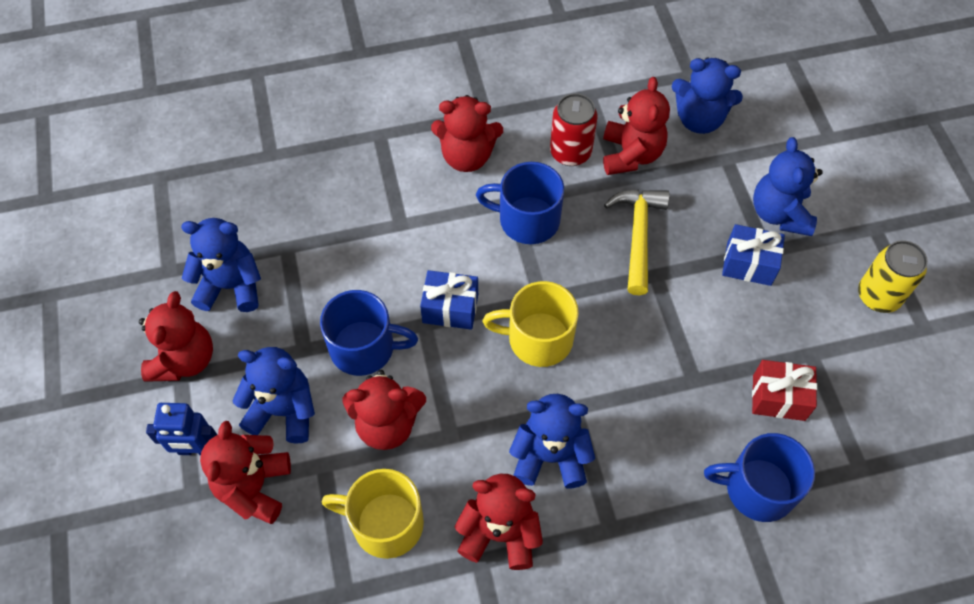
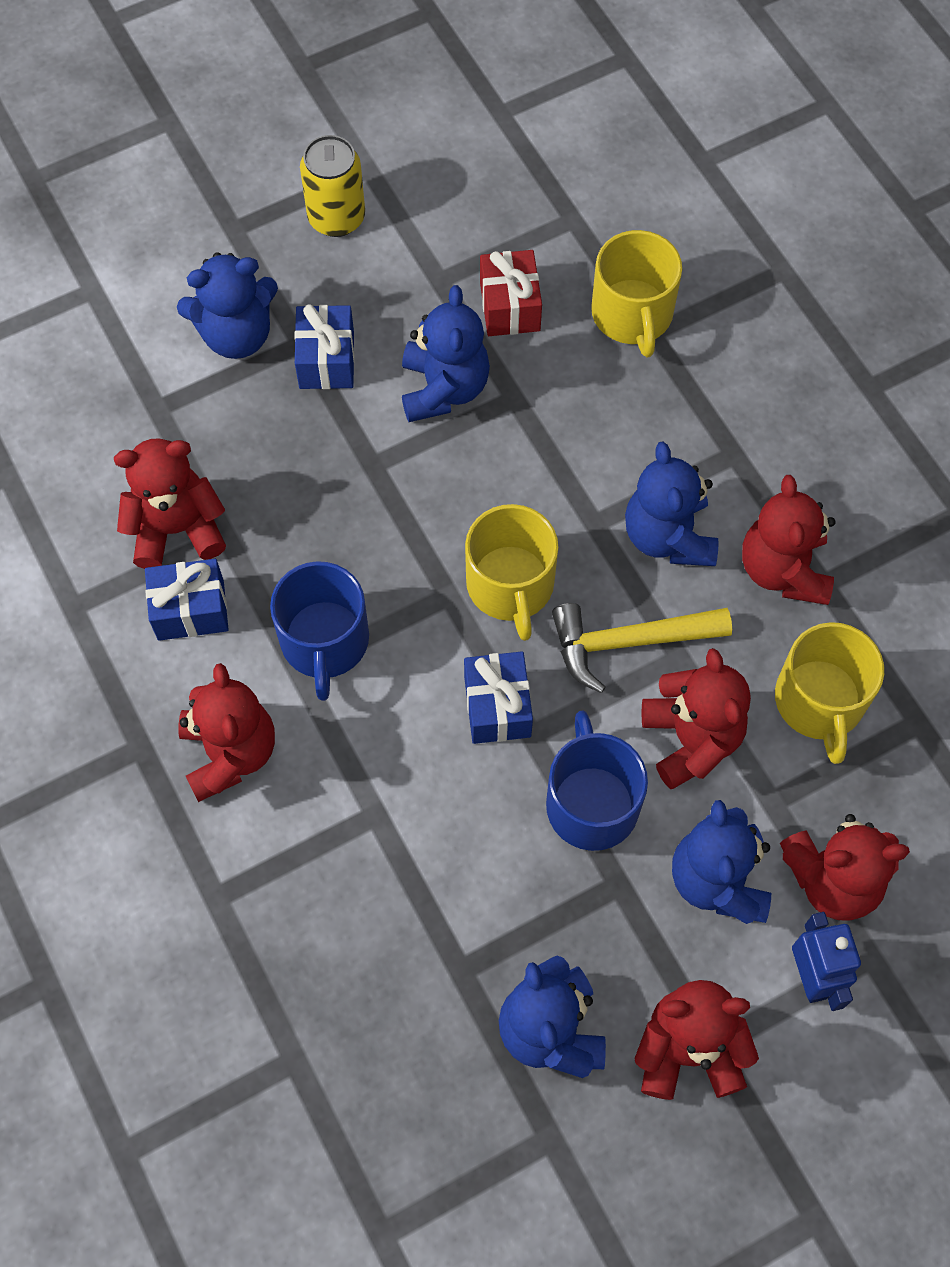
camera: 105 degrees left, 5 degrees up
(570, 152) = (191, 610): red can -> blue gift
(638, 235) = (315, 496): yellow hammer -> yellow hammer (628, 642)
(699, 119) = (92, 452): blue teddy bear -> blue teddy bear (444, 388)
(758, 488) = (632, 314): blue mug -> yellow mug

